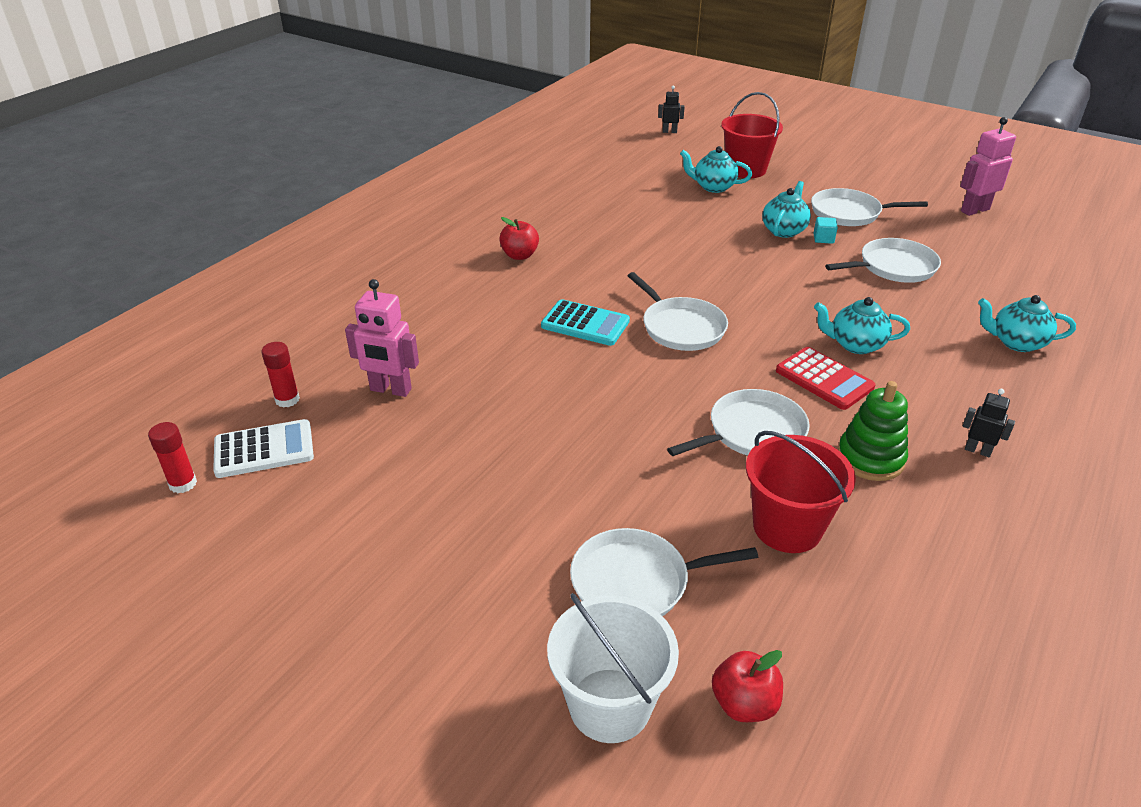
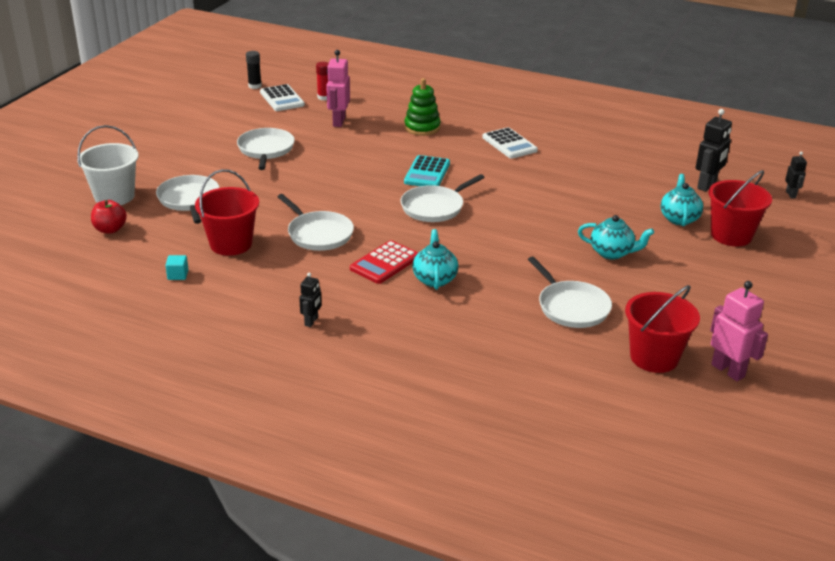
camera: 80 degrees right, 5 degrees down
(183, 484) = (255, 86): red glue stick -> black glue stick
(519, 255) = (509, 144): red apple -> white calculator
(646, 163) = (707, 185): none -> black robot
(823, 239) = (607, 272): turquoise cube -> turquoise cube (178, 275)
(849, 213) = (670, 289): white pan -> white pan (266, 150)
(870, 458) = (297, 276): green stacking toy -> green stacking toy (422, 128)
(967, 239) = (654, 357): none -> red bucket
(1016, 342) = (464, 360): turquoise teapot -> none

